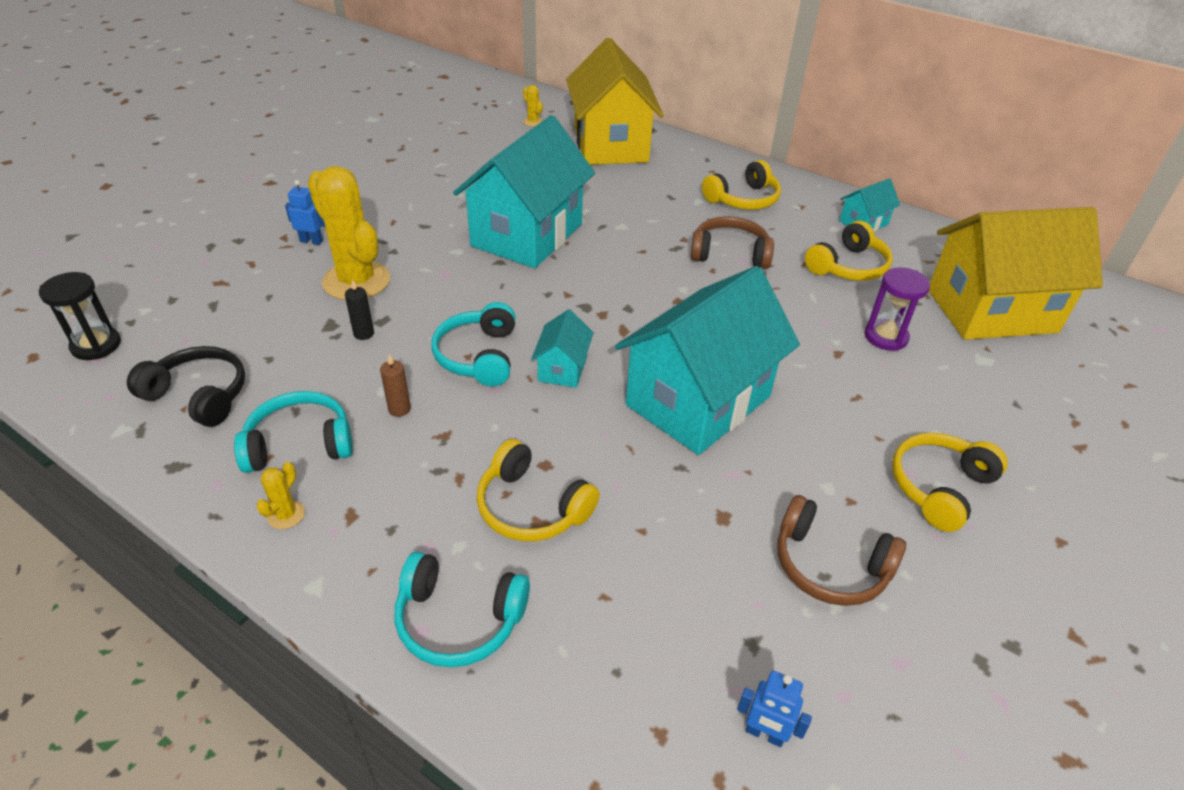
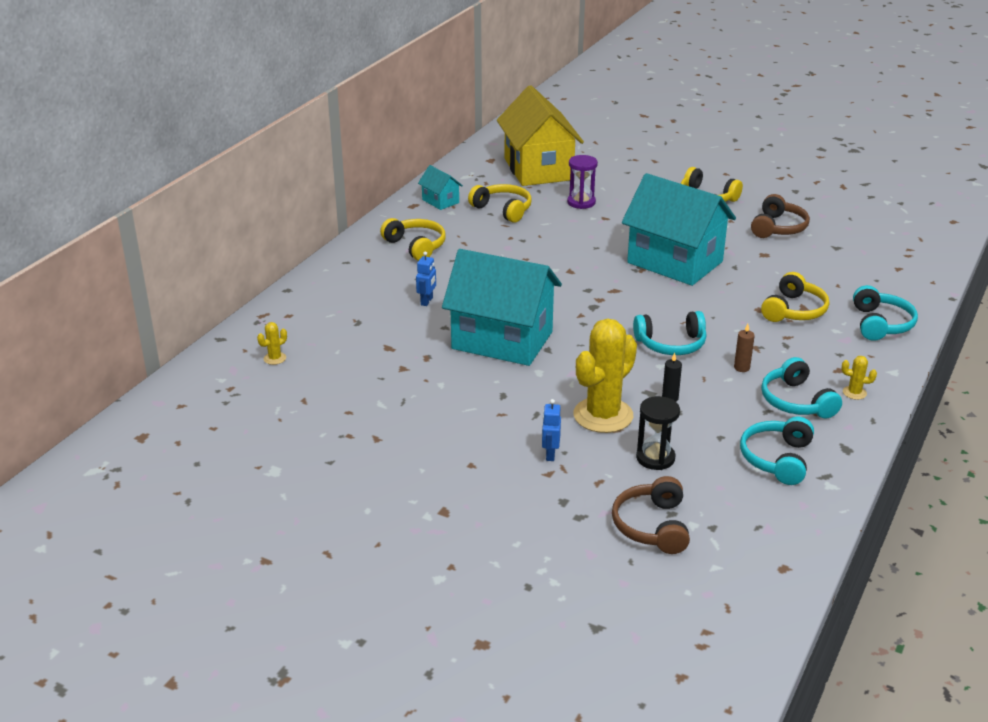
camera: 95 degrees left, 10 degrees down
(96, 345) = (751, 535): black hourglass -> black hourglass (655, 458)
(199, 395) = (777, 459): black headphones -> turquoise headphones
(562, 368) = (668, 310): turquoise house -> none
(610, 145) = (324, 310): yellow house -> none
(729, 254) = (501, 252): brown headphones -> brown headphones (652, 526)
(764, 734) = (880, 245): blue robot -> blue robot (427, 301)

